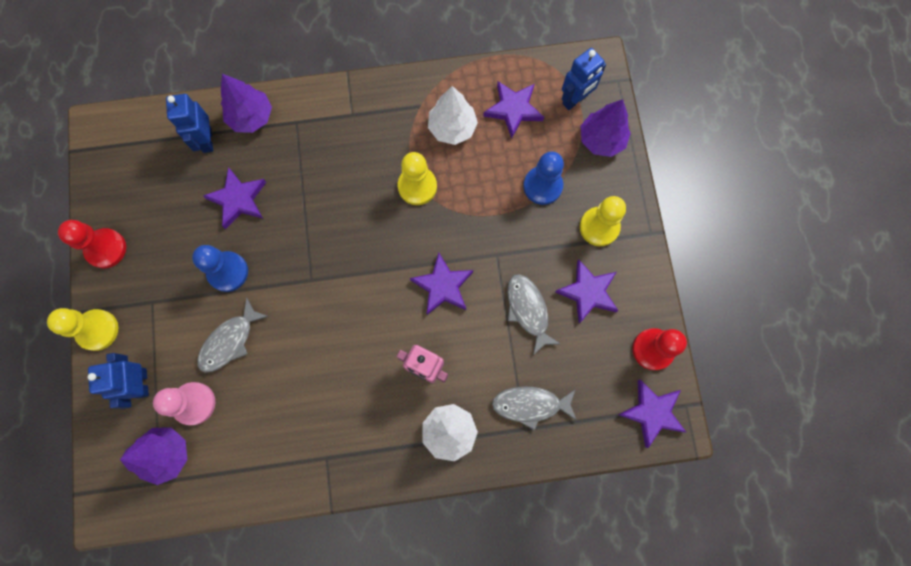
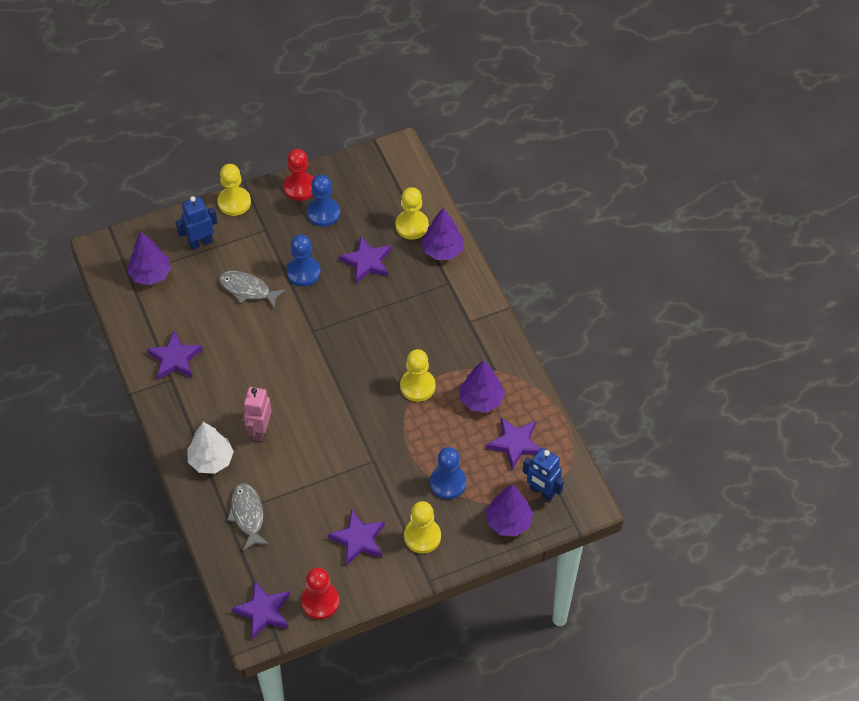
camera: 75 degrees right, 20 degrees down
(153, 231) = (323, 213): none -> blue pawn
(194, 403) = (193, 280): pink pawn -> none
(207, 140) = (412, 226): blue robot -> yellow pawn
(443, 286) = (333, 426): purple star -> purple star (175, 359)
(452, 128) = (481, 400): white tree -> purple tree
(528, 310) = (329, 496): grey fish -> none

